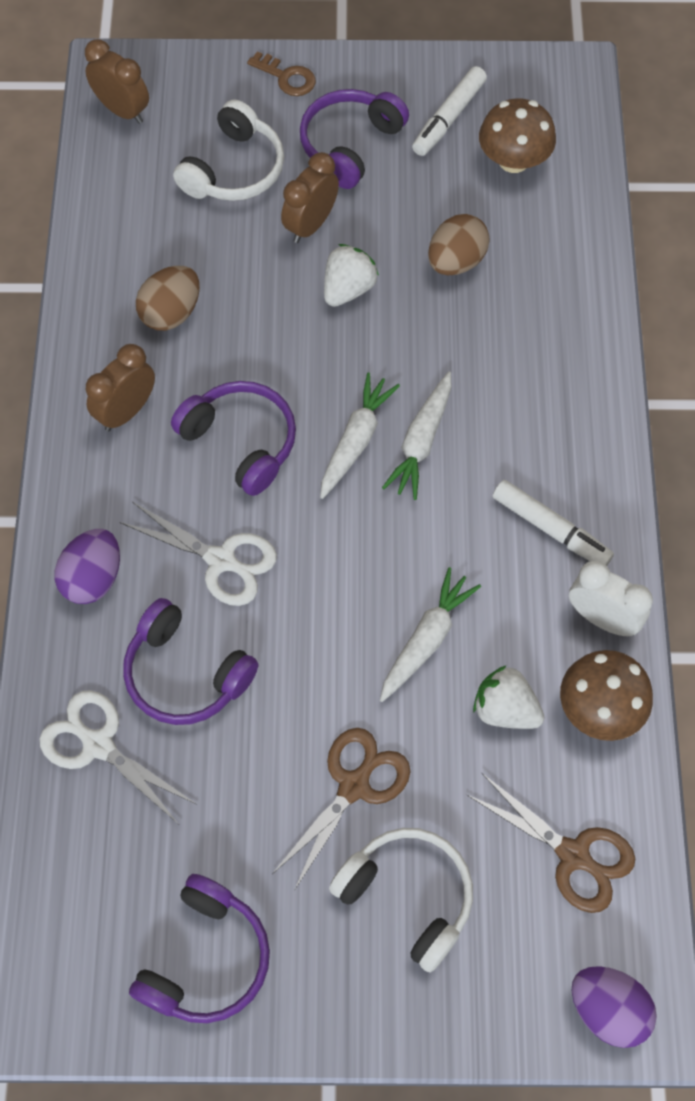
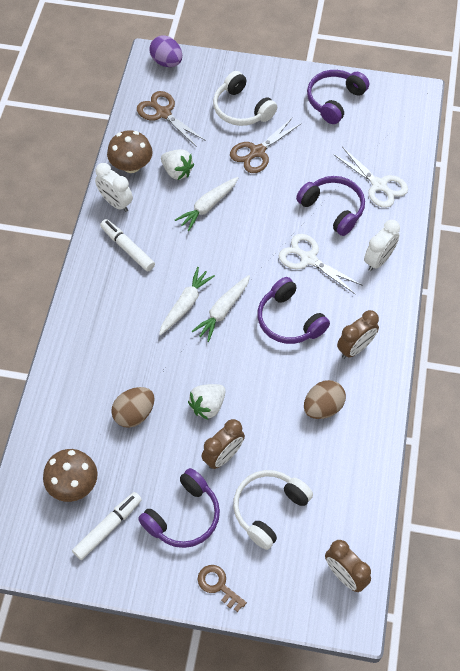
camera: 170 degrees left, 5 degrees down
(93, 578) = (378, 260): purple egg -> white clock

